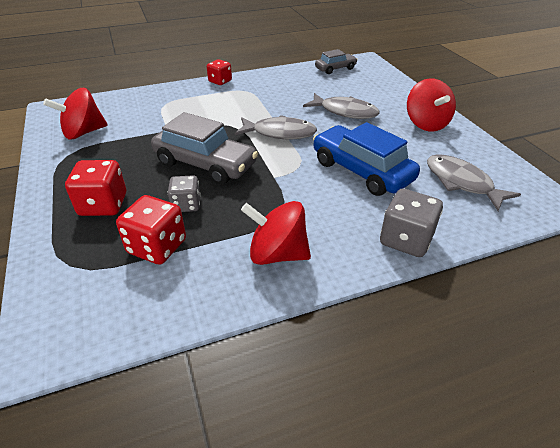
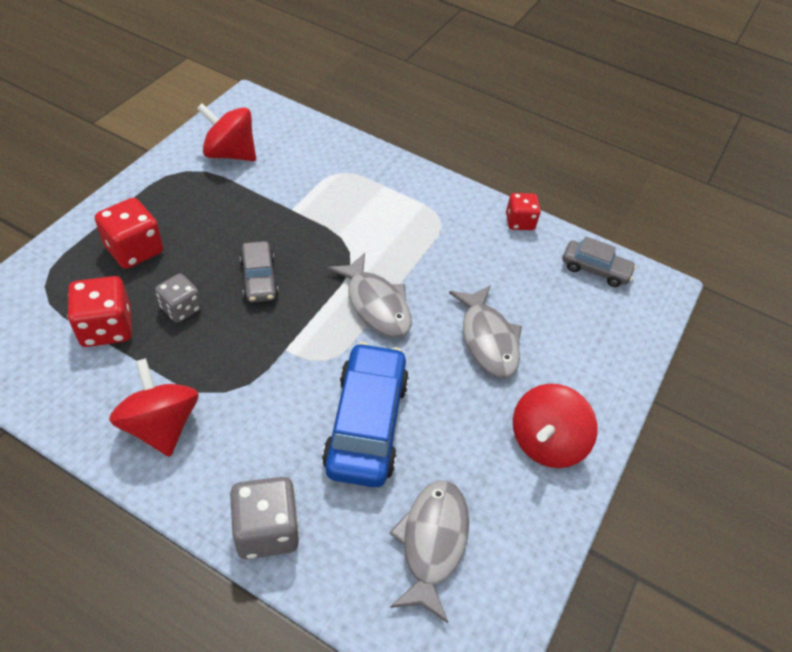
camera: 45 degrees right, 10 degrees up
(205, 164) = (259, 279): grey car -> grey car, size x0.56
(220, 81) = (436, 183): red dice -> red dice (519, 222)

